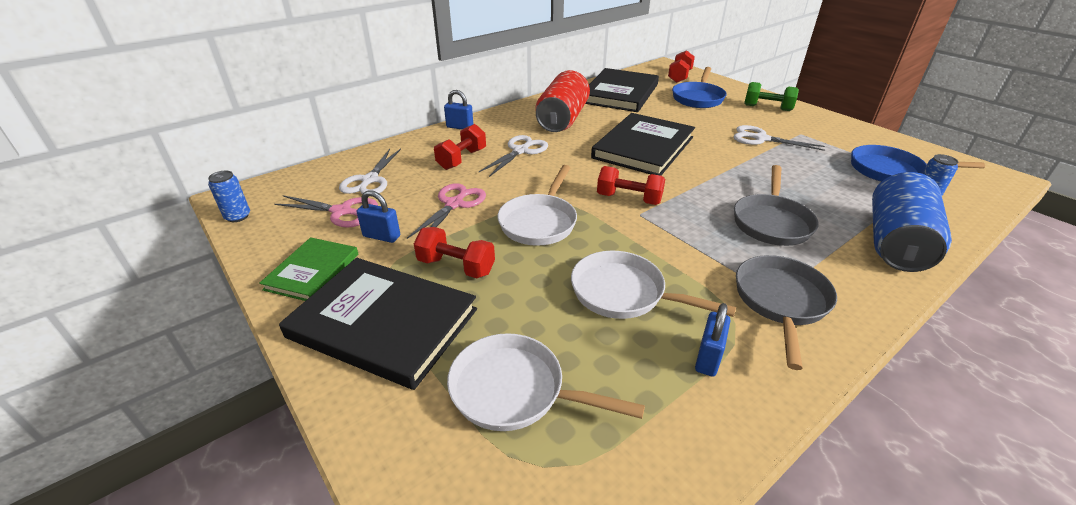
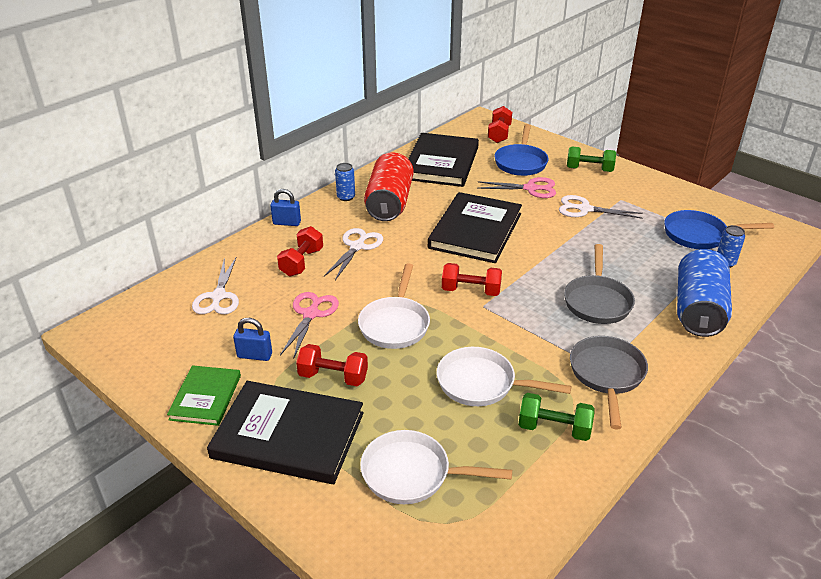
camera: 10 degrees left, 0 degrees up
(238, 216) = (105, 351): blue can -> blue can (346, 197)
(341, 212) = (205, 334): pink scissors -> pink scissors (530, 188)
(708, 358) = (554, 429): blue padlock -> green dumbbell

